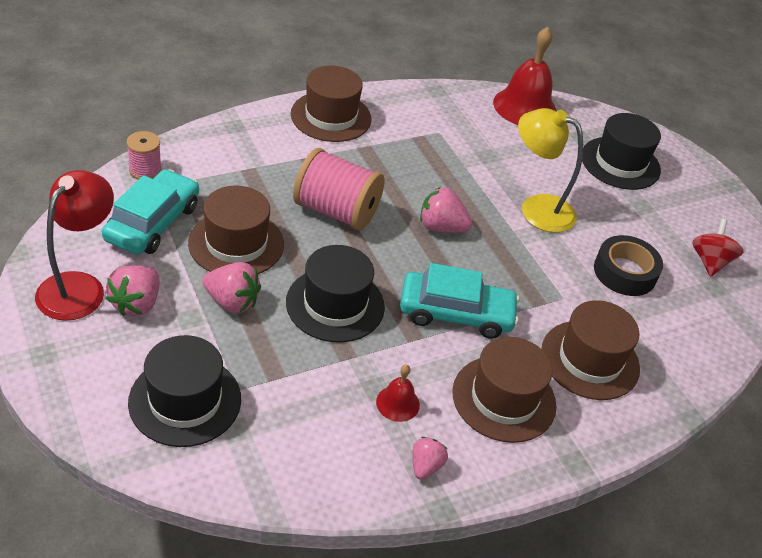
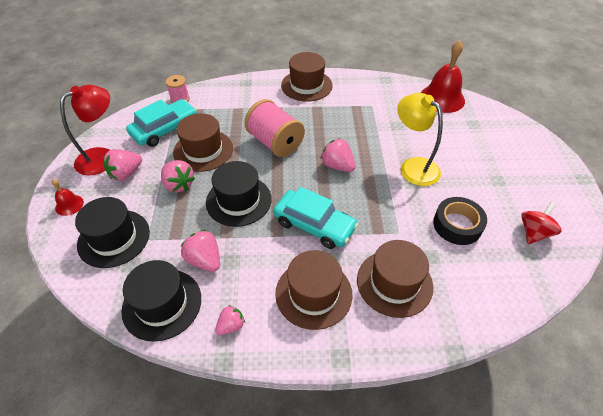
camera: 30 degrees right, 5 degrees up
(338, 395) = (204, 260): none -> pink strawberry
(397, 403) = (239, 276): red bell -> red bell (69, 205)
(620, 163) = (495, 147): black hat -> black hat (162, 304)

